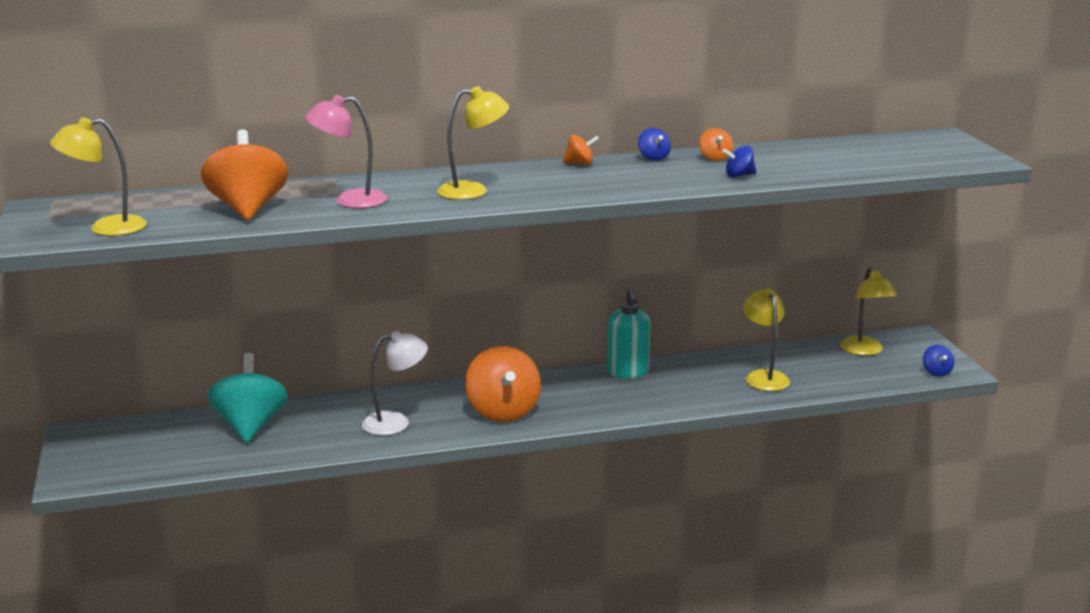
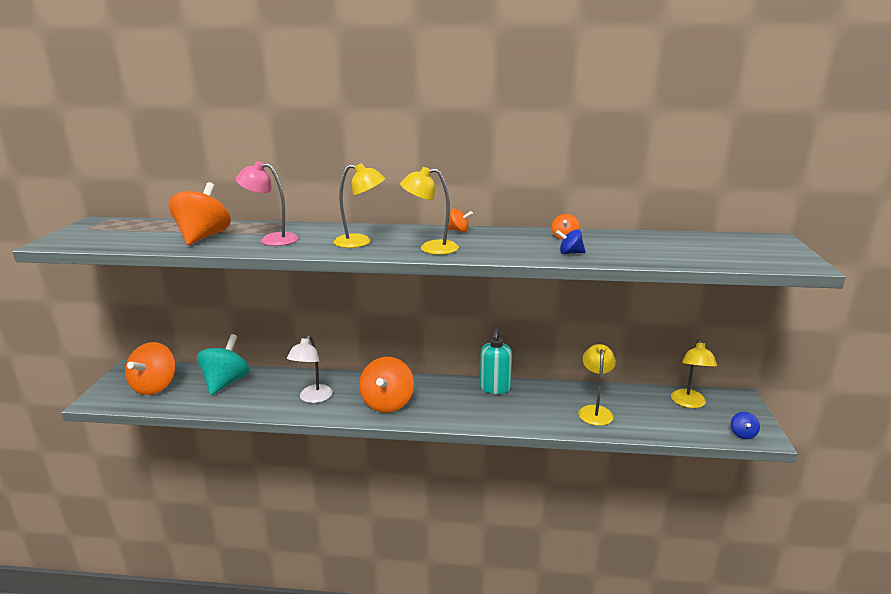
camera: 20 degrees right, 0 degrees up
(106, 228) = (104, 240): yellow lamp -> yellow lamp (431, 248)
(146, 448) = (155, 387): none -> orange spinning top
(396, 422) = (313, 398): white lamp -> white lamp turned 105 degrees clockwise
(653, 158) = (517, 232): blue spinning top -> none

